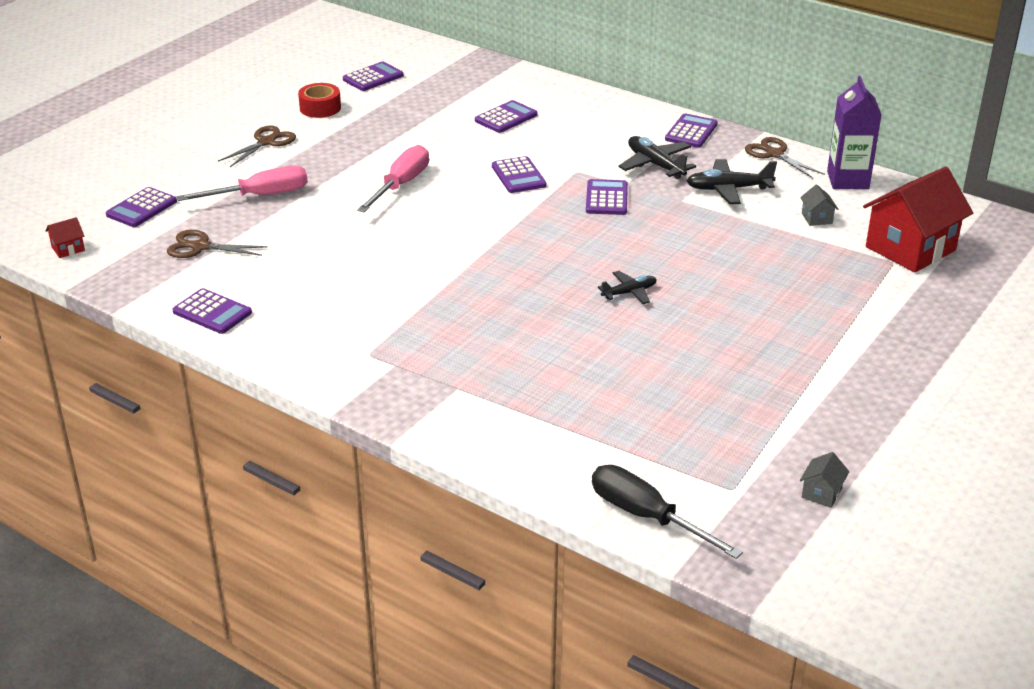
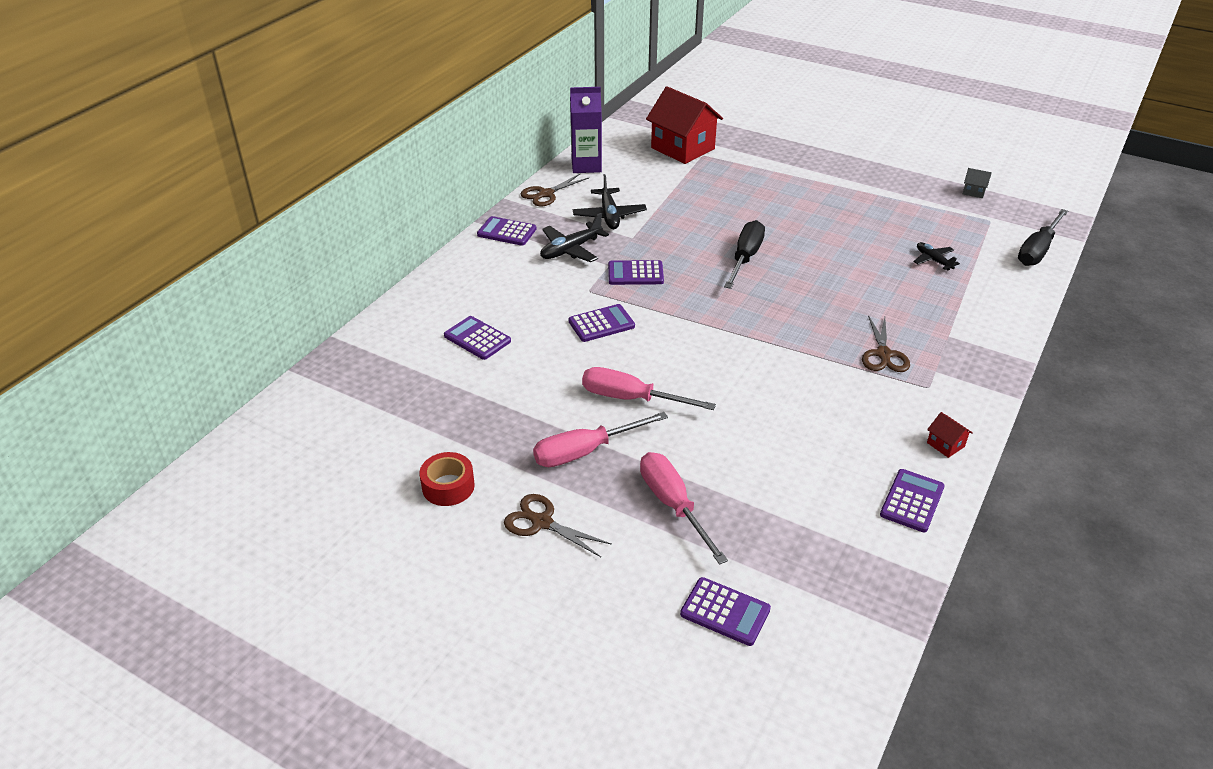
camera: 95 degrees left, 5 degrees up
(68, 249) = (838, 664): red house -> red house (945, 445)
(201, 247) = (795, 535): brown scissors -> brown scissors (883, 354)
(338, 161) = (585, 451): none -> pink screwdriver
(373, 77) = (364, 450): purple calculator -> none
(629, 293) = (782, 260): black plane -> black plane (933, 260)
(635, 268) = (745, 258): none -> black screwdriver
(817, 218) = (648, 180): grey house -> none

